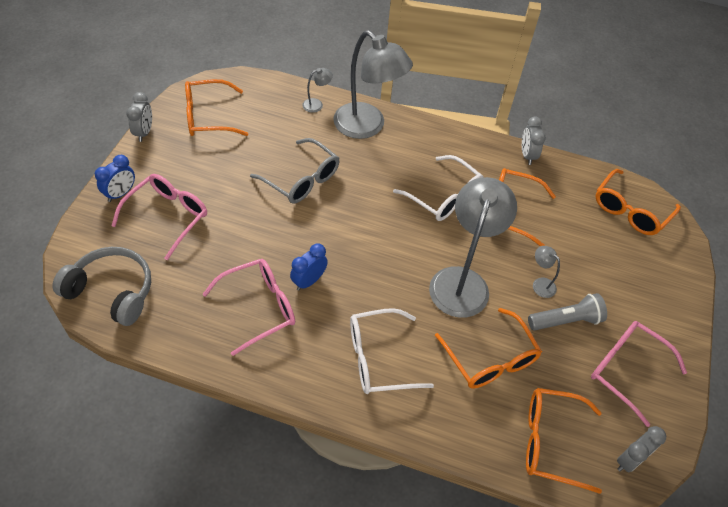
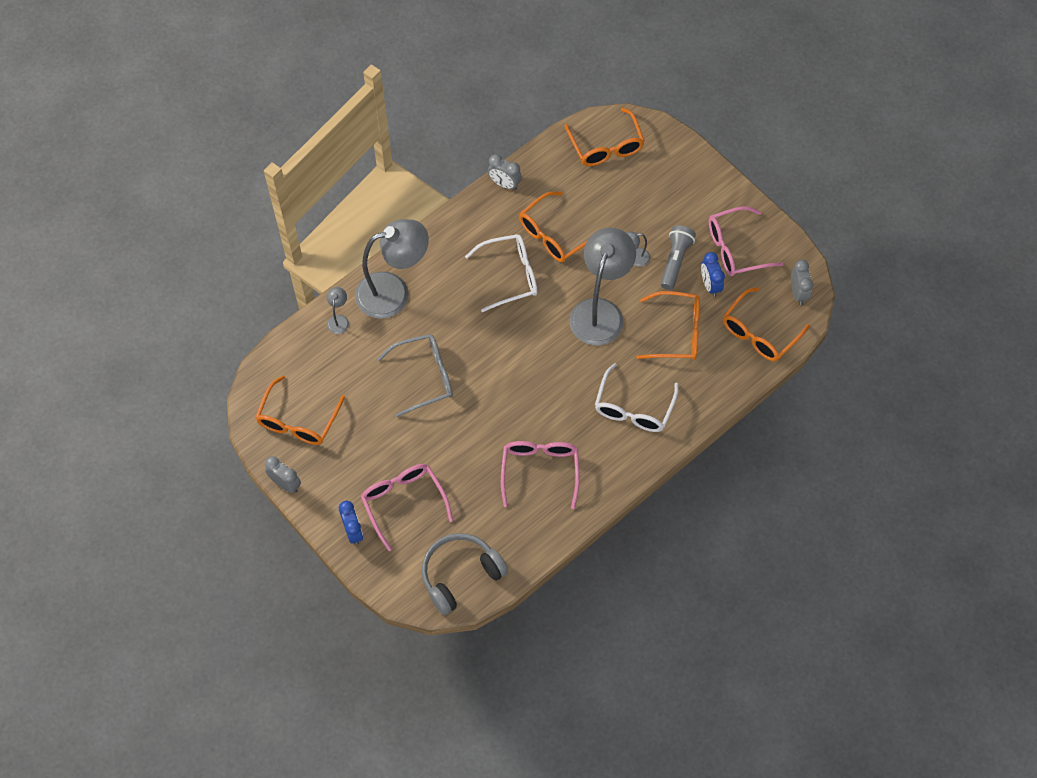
camera: 55 degrees left, 10 degrees up
(308, 281) = (535, 423): blue clock -> blue clock (710, 285)
(462, 281) = (600, 311): grey lamp -> grey lamp turned 60 degrees clockwise

